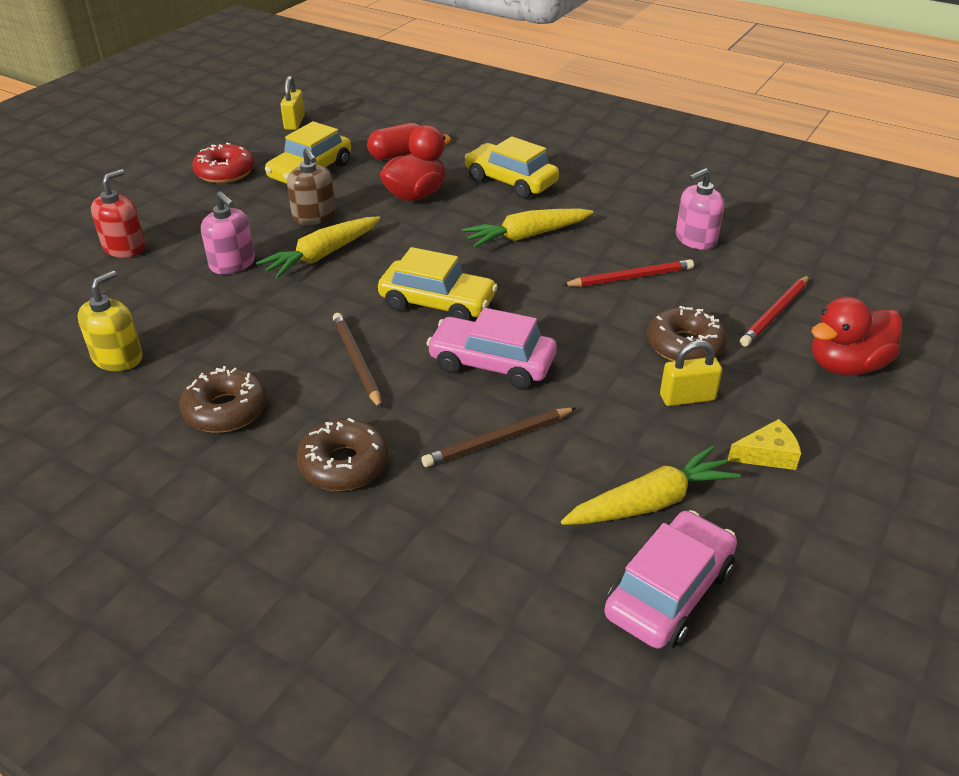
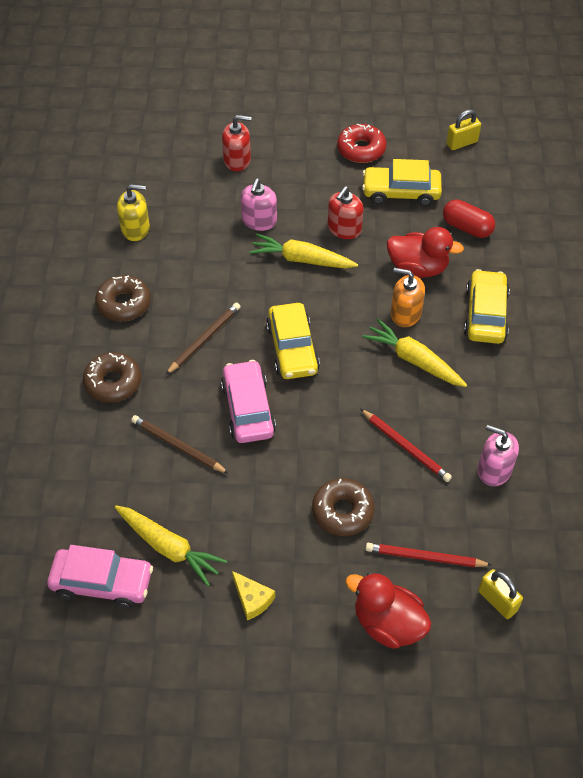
camera: 60 degrees right, 15 degrees up
(314, 217) = (344, 229): brown soap dispenser -> red soap dispenser
(464, 220) = (405, 313): none -> orange soap dispenser
(687, 398) = (283, 533): yellow padlock -> yellow padlock (497, 601)

